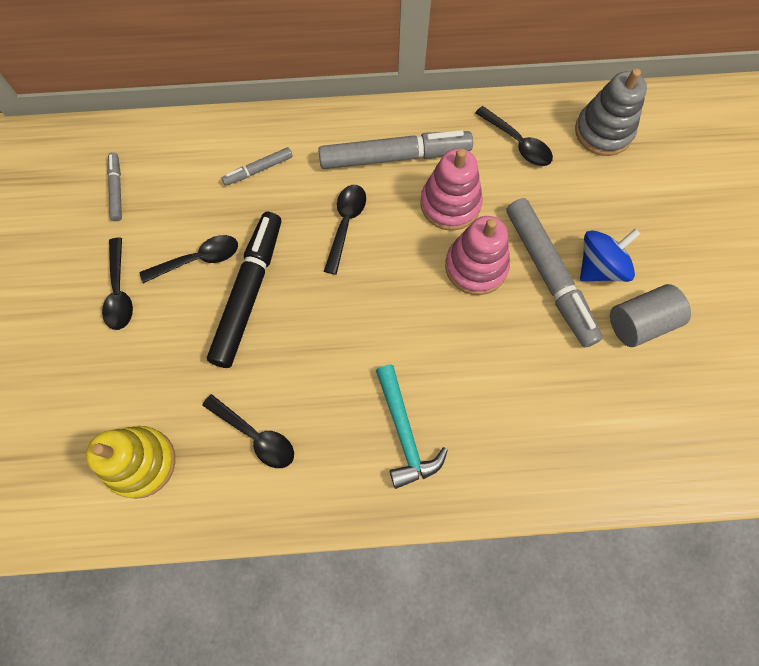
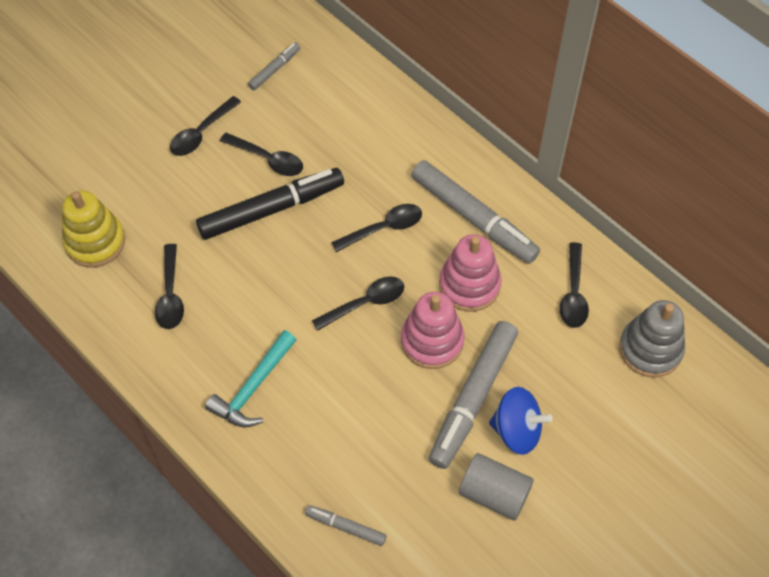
camera: 50 degrees right, 10 degrees down
(258, 170) = (374, 140): grey marker -> grey marker (346, 527)
(401, 288) = (365, 303): none -> black spoon

